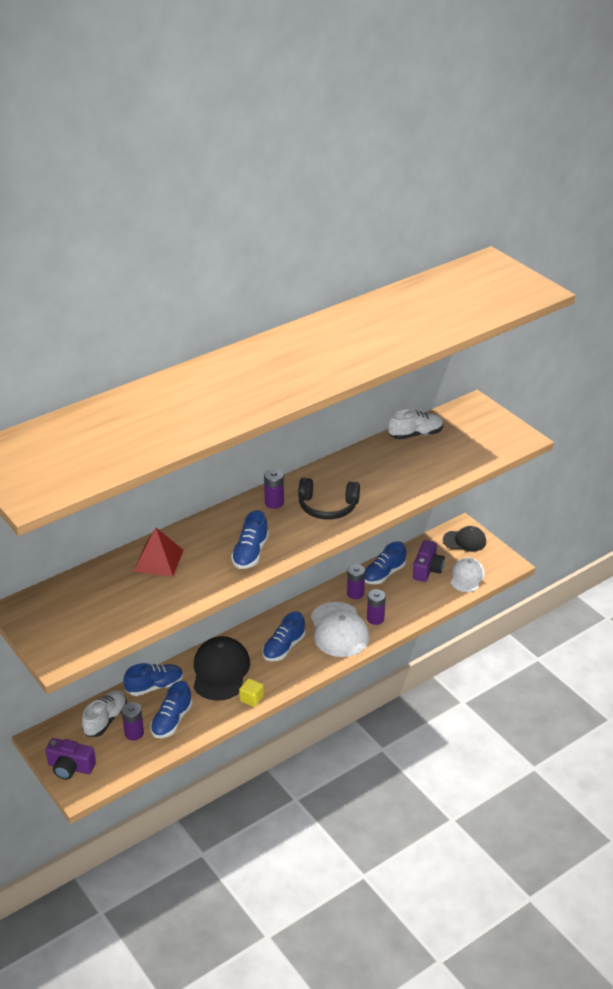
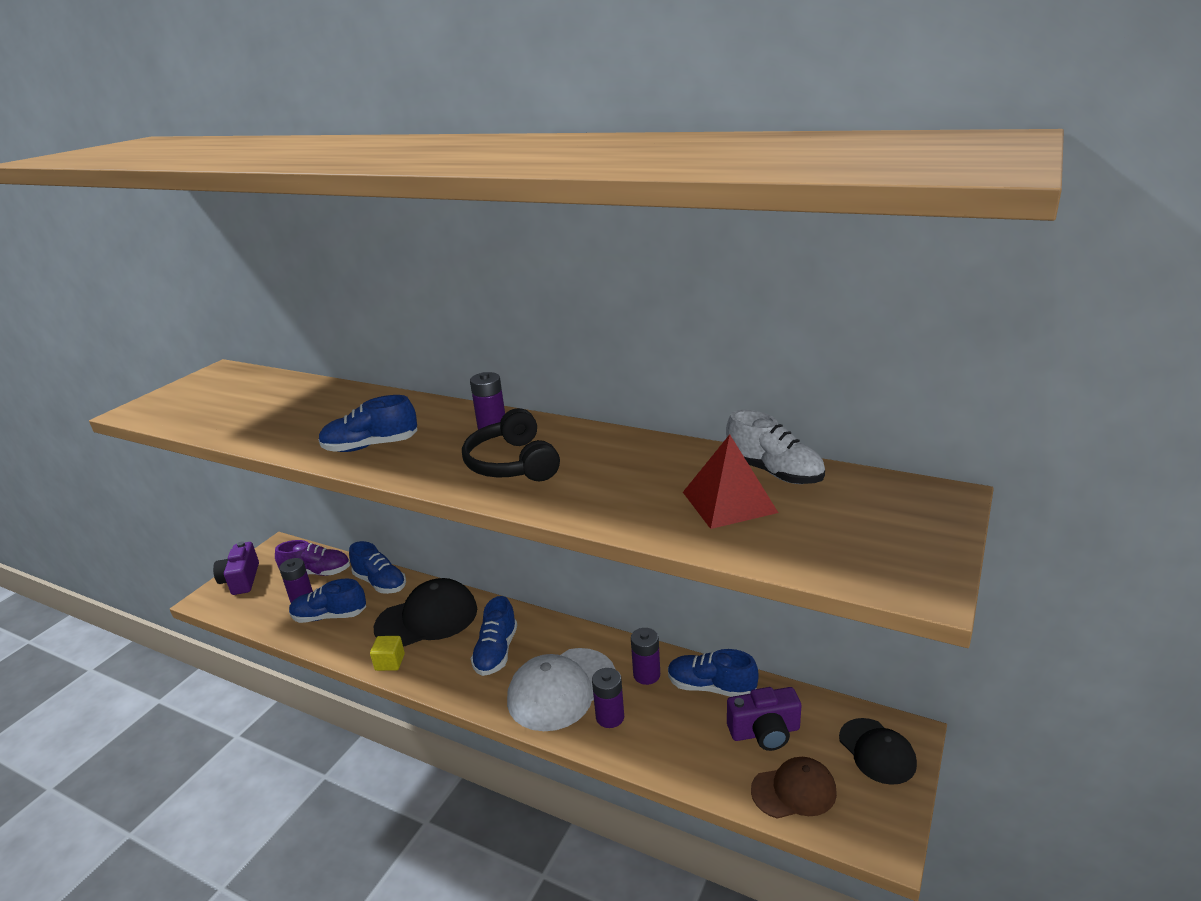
camera: 65 degrees right, 10 degrees down
(105, 720) = (317, 573): white shoe -> purple shoe
(158, 560) = (329, 403): red pyramid -> red pyramid (729, 502)
(284, 647) = (496, 652): blue shoe -> blue shoe turned 90 degrees counterclockwise
(467, 577) = (794, 791): white cap -> brown cap

